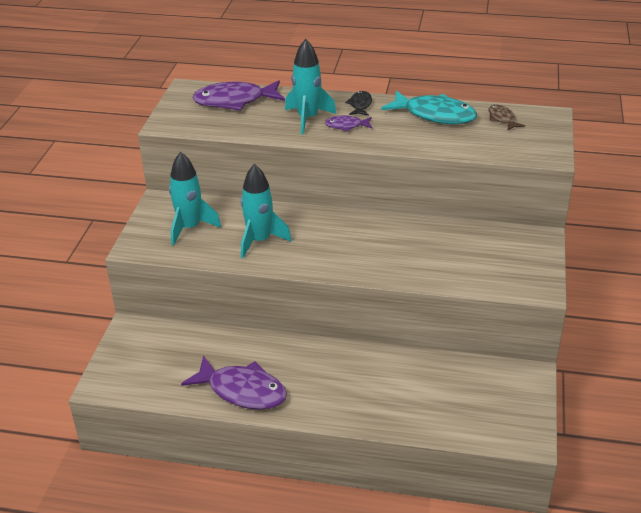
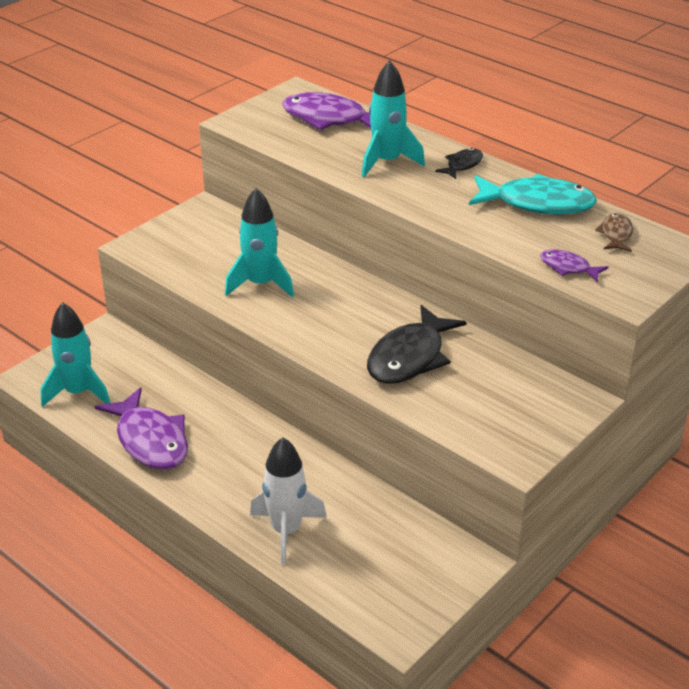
camera: 30 degrees right, 0 degrees up
(190, 228) = (205, 245): turquoise rocket -> turquoise rocket (78, 392)
(346, 126) = (421, 183): purple fish -> purple fish (568, 268)
(398, 410) = (286, 531): none -> white rocket
(411, 252) = (410, 357): none -> black fish
(434, 115) = (537, 203): turquoise fish -> turquoise fish turned 45 degrees counterclockwise

